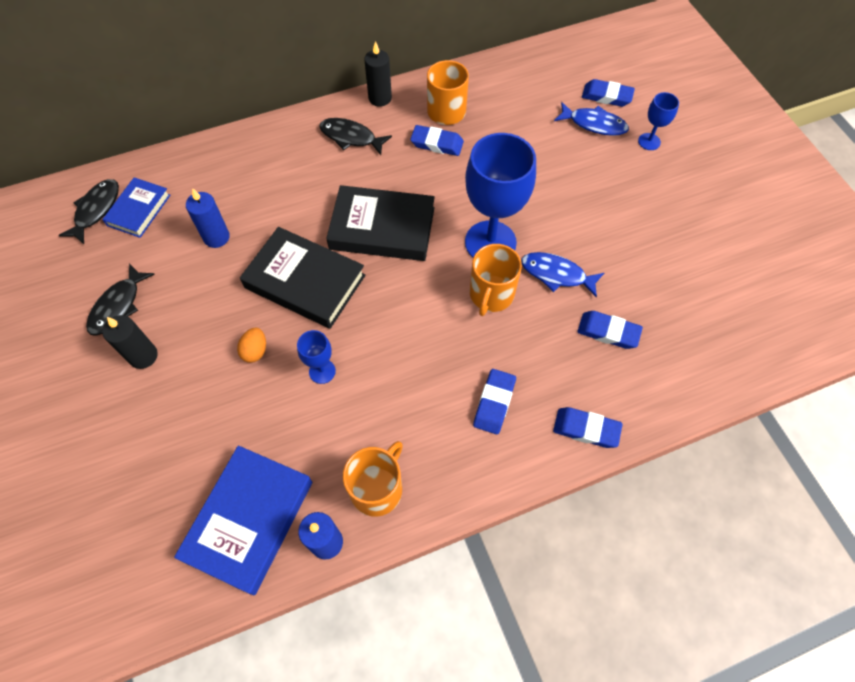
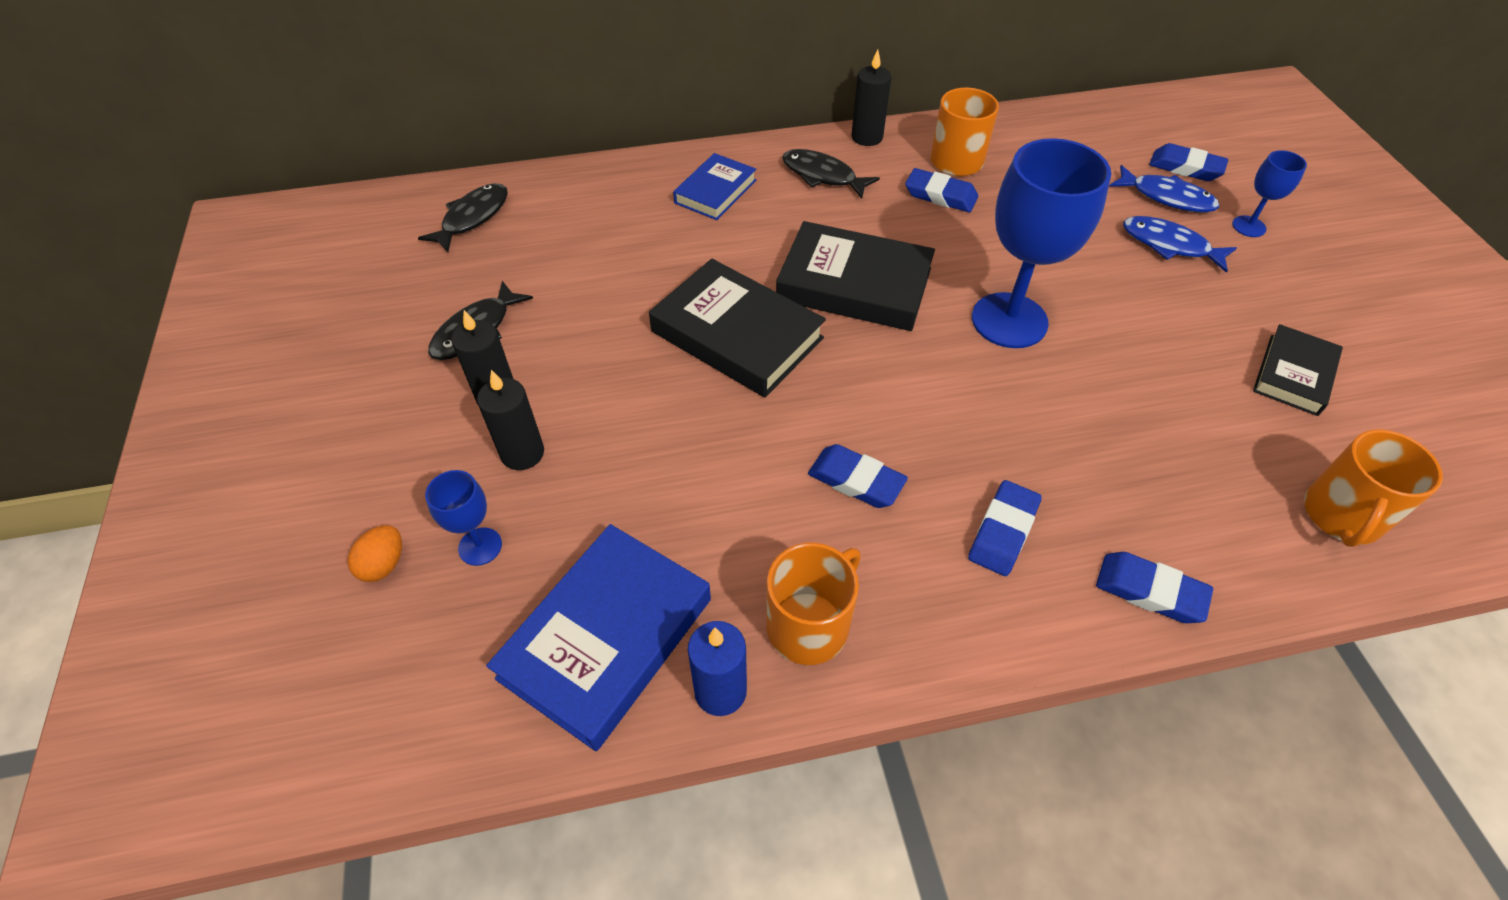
camera: 10 degrees right, 10 degrees down
(139, 210) = (527, 224): blue book -> blue book (715, 191)
(170, 397) = (522, 453): none -> black candle
(216, 237) = (624, 267): blue candle -> none
(255, 351) = (653, 411): orange egg -> orange egg (384, 564)
(322, 371) = (746, 451): blue goblet -> blue goblet (480, 546)
(491, 294) = (1006, 386): orange mug -> orange mug (1341, 515)
(556, 274) = (1107, 373): blue fish -> blue fish (1169, 245)
(608, 332) = (1187, 459): blue eraser -> blue eraser (856, 480)
(675, 257) = (1293, 374): none -> black book

